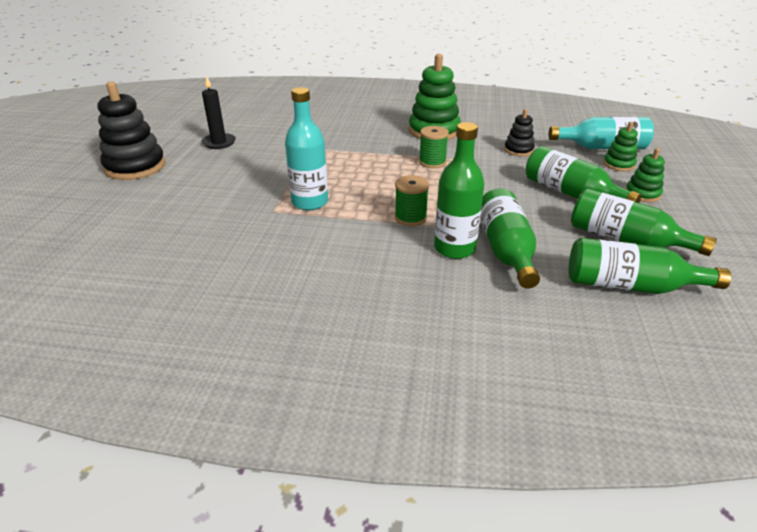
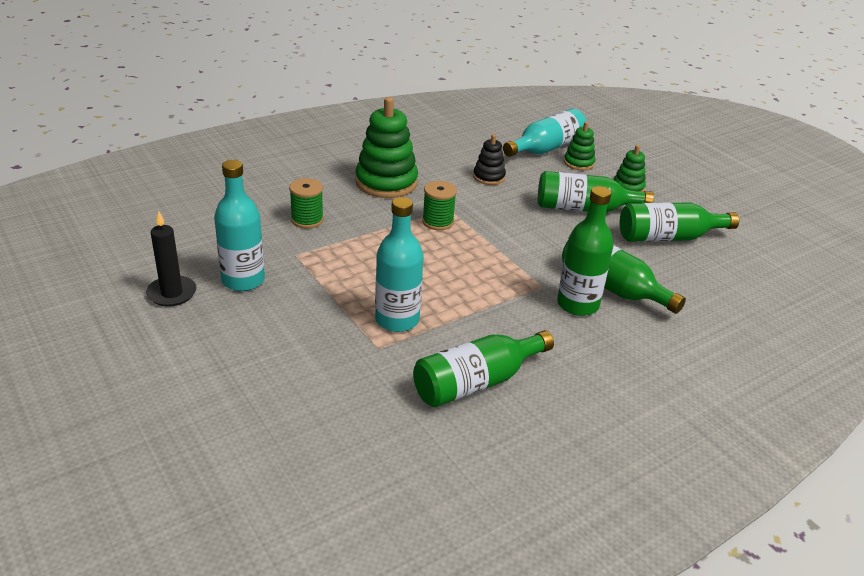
camera: 45 degrees left, 0 degrees up
(135, 167) = (119, 375): black stacking toy -> none
(262, 150) = (243, 280): none -> turquoise bottle
(410, 217) = (505, 292): green spool -> green spool (307, 220)
(629, 286) = (715, 276): green bottle -> green bottle (476, 382)

